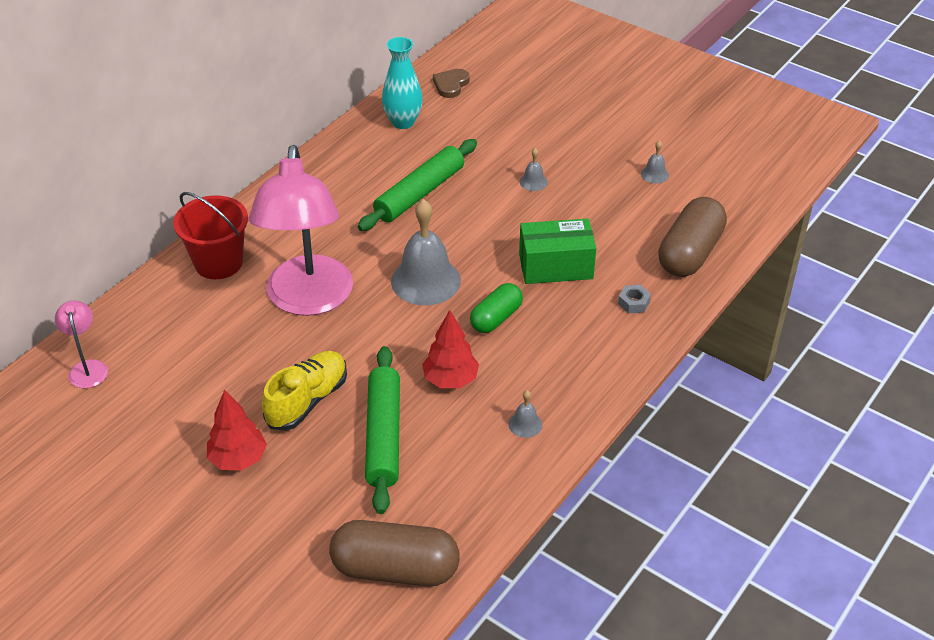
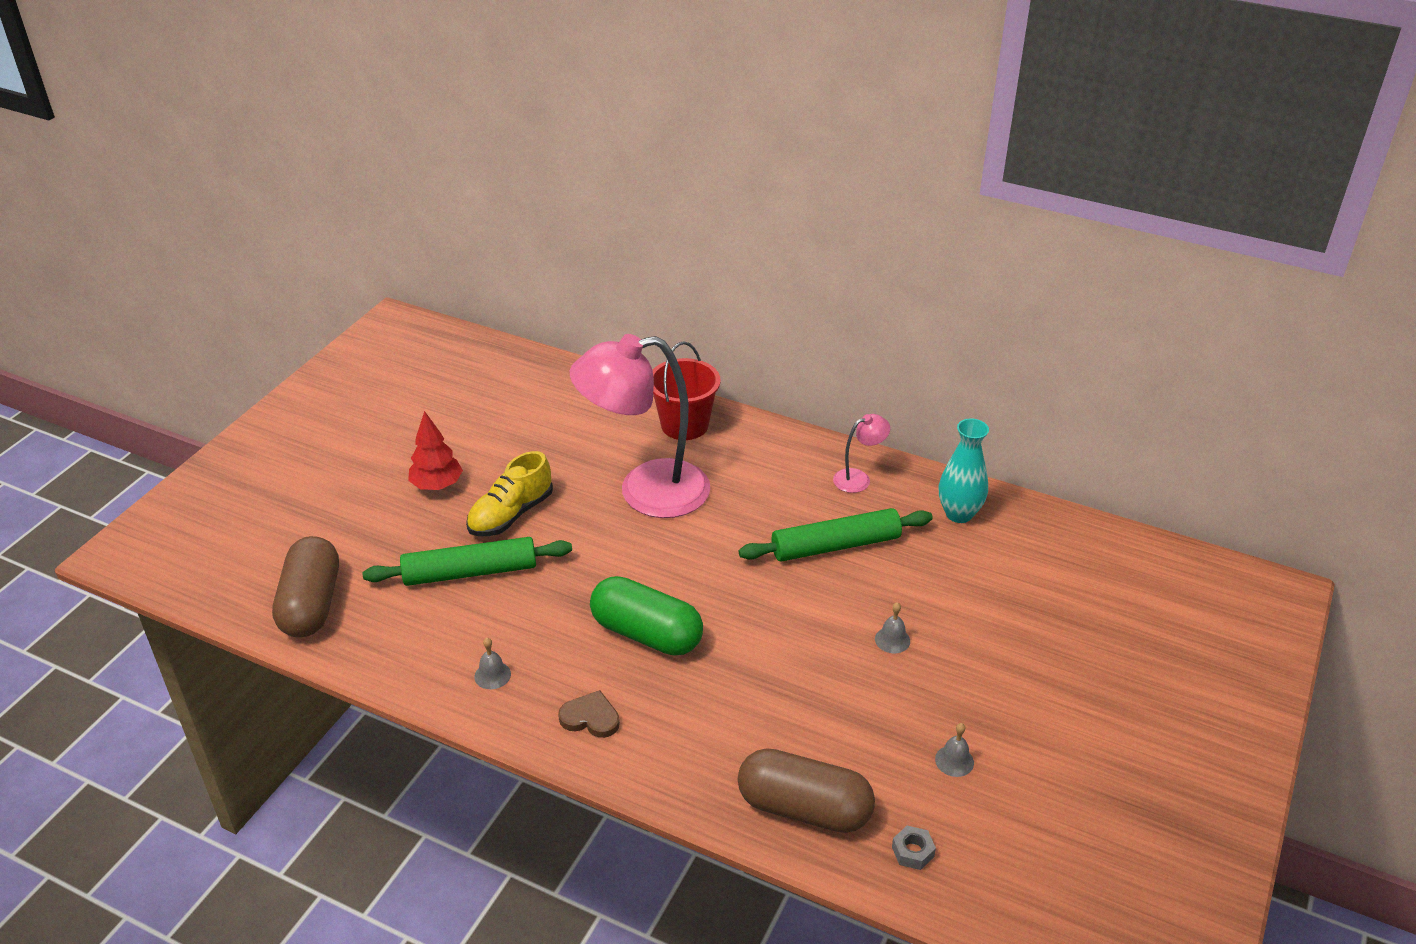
camera: 80 degrees right, 5 degrees down
(87, 368) = (536, 380): pink lamp -> pink lamp (858, 478)
(307, 400) = (510, 515): yellow shoe -> yellow shoe turned 105 degrees clockwise
(419, 193) = (835, 545): green rolling pin -> green rolling pin turned 45 degrees counterclockwise
(425, 280) = (693, 570): grey bell -> none
(450, 380) = (549, 609): red tree -> none
(451, 85) = (1052, 543): brown heart -> brown heart (590, 718)
(496, 318) = (646, 634): green capsule -> green capsule, size x1.63
(555, 266) = (743, 676): green box -> none
(633, 303) = (697, 755): grey nut -> grey nut (912, 851)

